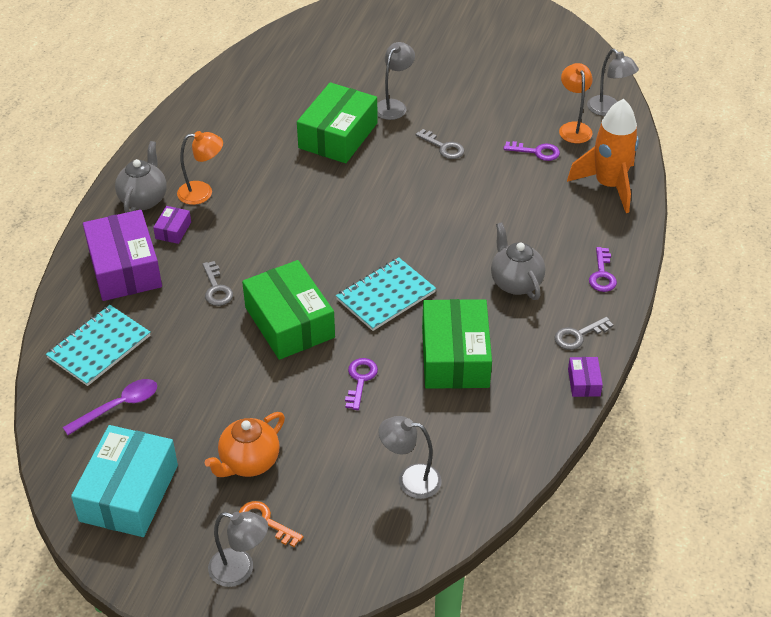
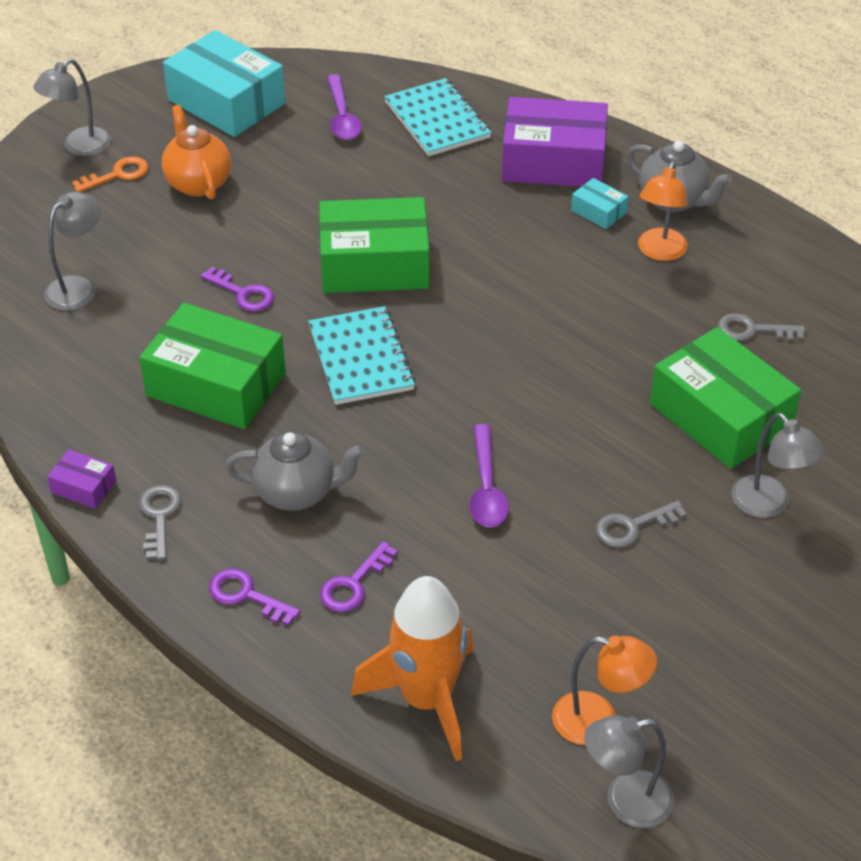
camera: 115 degrees right, 0 degrees up
(173, 230) = (598, 211): purple box -> turquoise box
(216, 288) = (471, 221): grey key -> grey key (753, 330)
(455, 207) = (486, 487): none -> purple spoon
(536, 152) = (561, 640): purple key -> purple key (354, 584)

